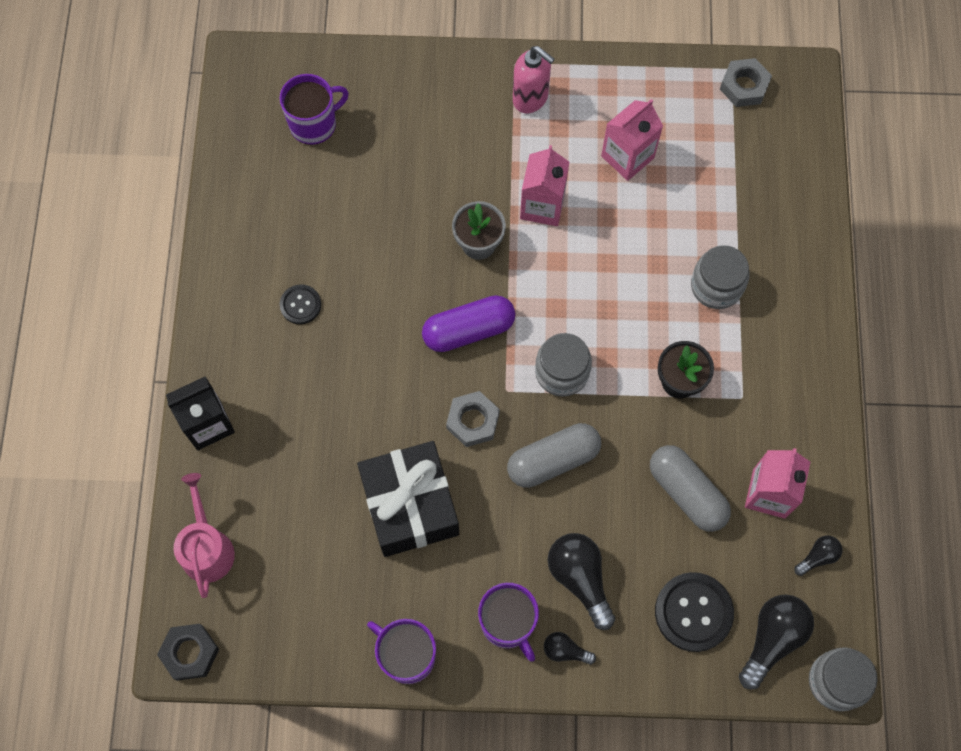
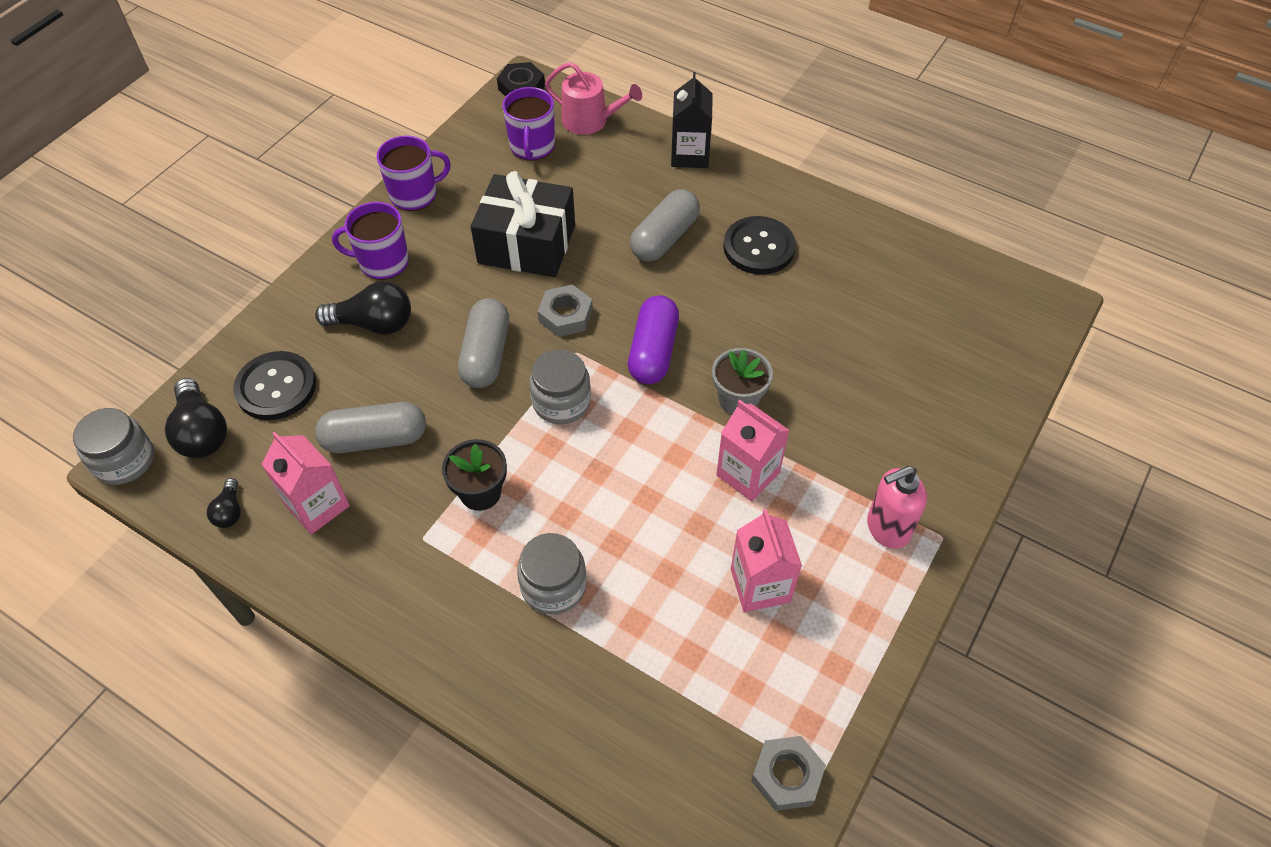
camera: 120 degrees right, 15 degrees down
(300, 305) = (759, 247): black button -> black button, size x1.75
(314, 124) = (949, 330): purple mug -> purple mug (532, 147)
(333, 389) = (664, 238): none -> grey capsule
(565, 651) = (329, 287): black light bulb -> none

